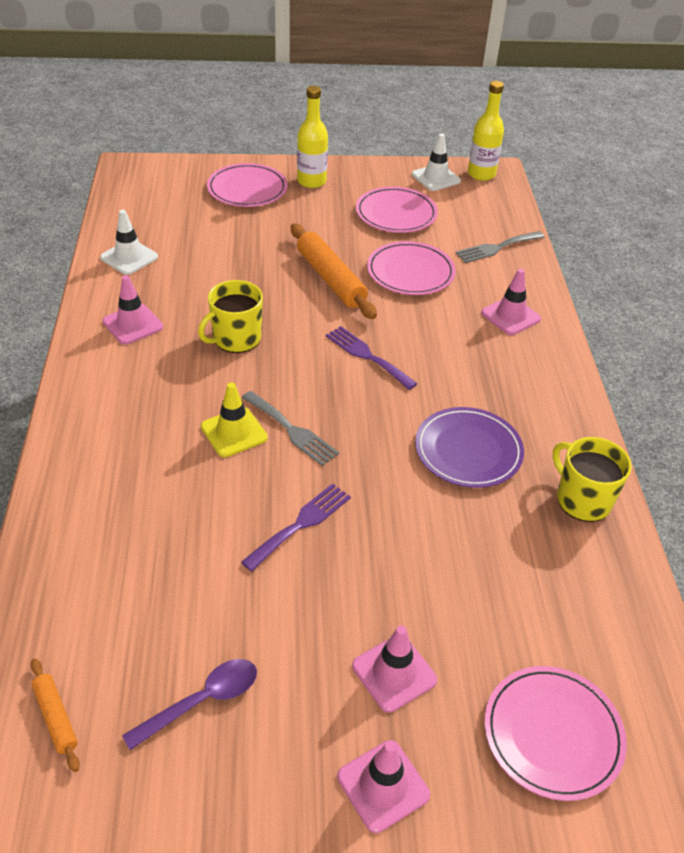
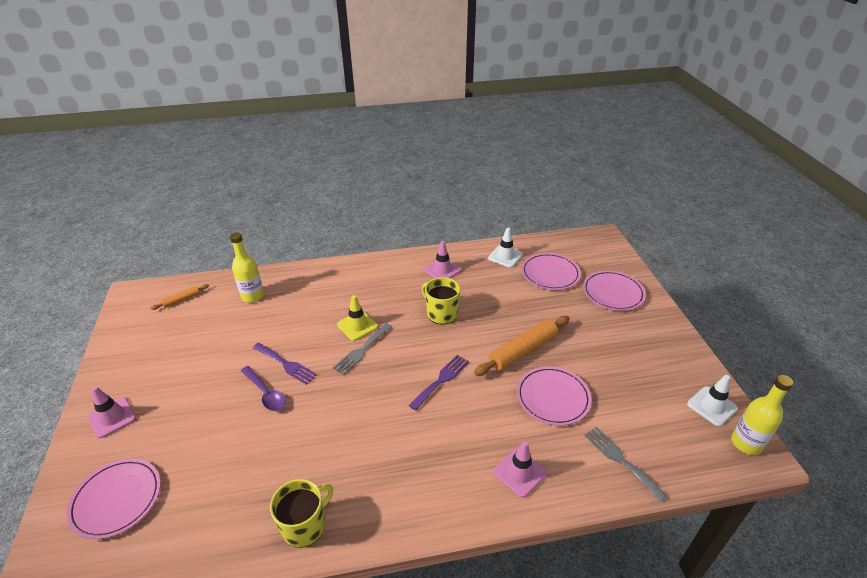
camera: 85 degrees right, 5 degrees down
(202, 701) = (178, 343): purple spoon -> purple spoon (266, 393)
(311, 181) = (647, 325): yellow bottle -> yellow bottle (252, 296)
(394, 673) = (177, 417): pink traffic cone -> none
(396, 214) = (633, 381): pink plate -> pink plate (550, 273)
(468, 450) = (352, 446): purple plate -> none

